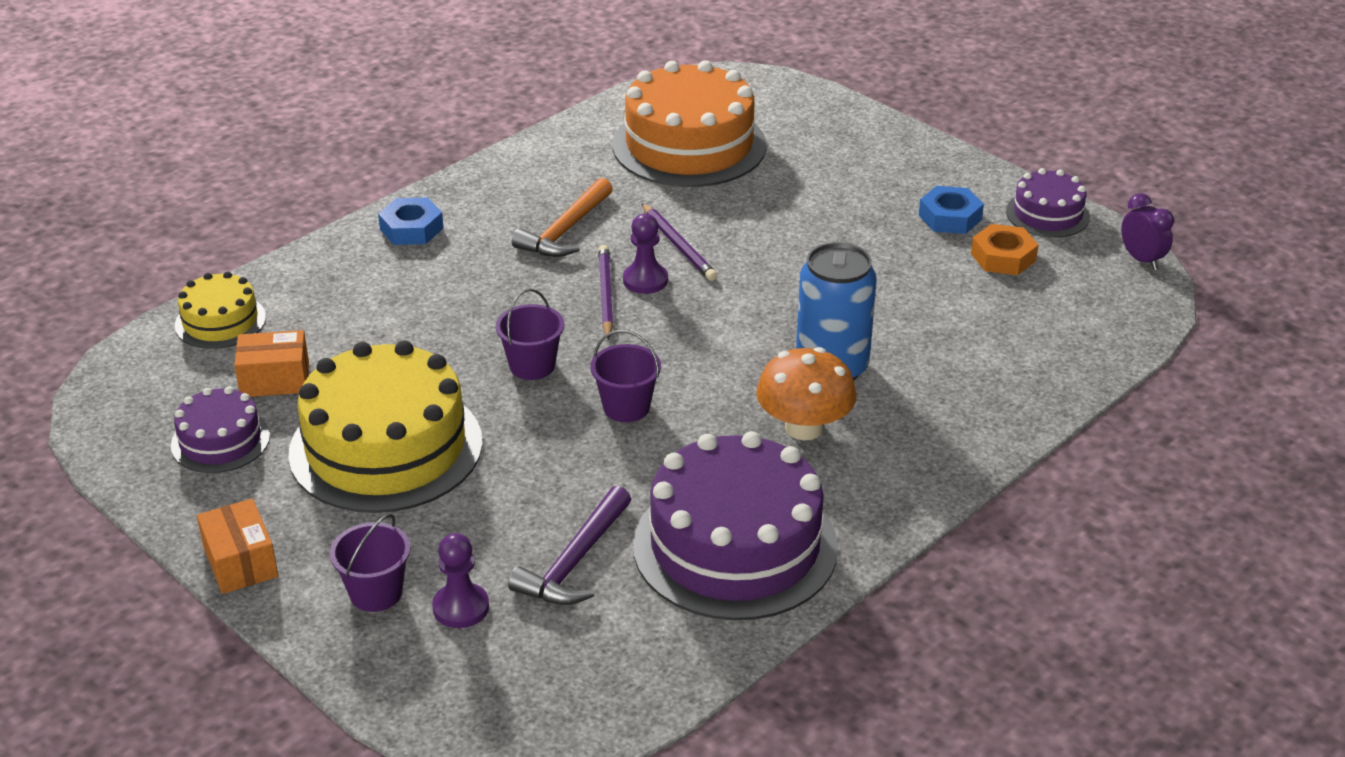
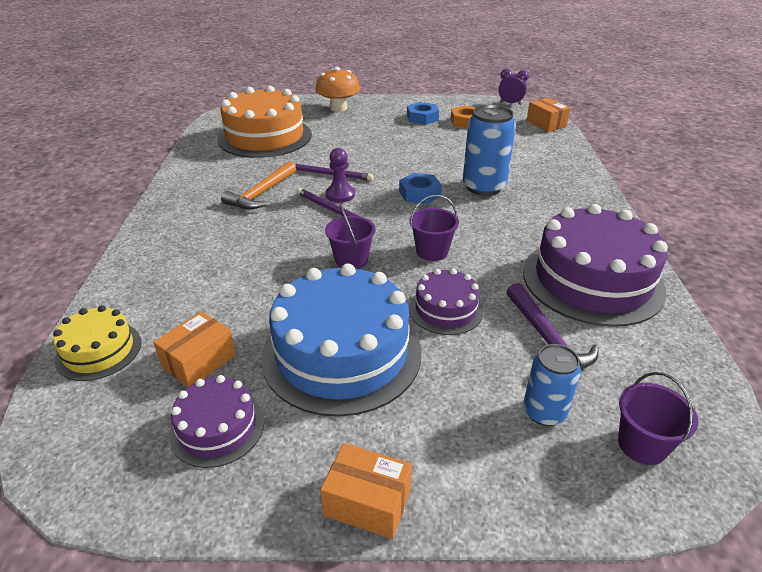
camera: 45 degrees left, 0 degrees up
(376, 593) = (486, 445): purple bucket -> purple bucket (642, 444)
(386, 447) = (342, 353): yellow cake -> blue cake
(411, 229) = (166, 233): blue nut -> blue nut (419, 194)
(461, 607) = (544, 412): purple pawn -> blue can
(566, 230) = (261, 193): orange hammer -> orange hammer turned 45 degrees clockwise
(804, 427) = (519, 215): orange mushroom -> orange mushroom (338, 108)
(1047, 214) = (453, 103): purple cake -> purple cake (446, 309)
(1123, 325) = (546, 124): none -> orange box

